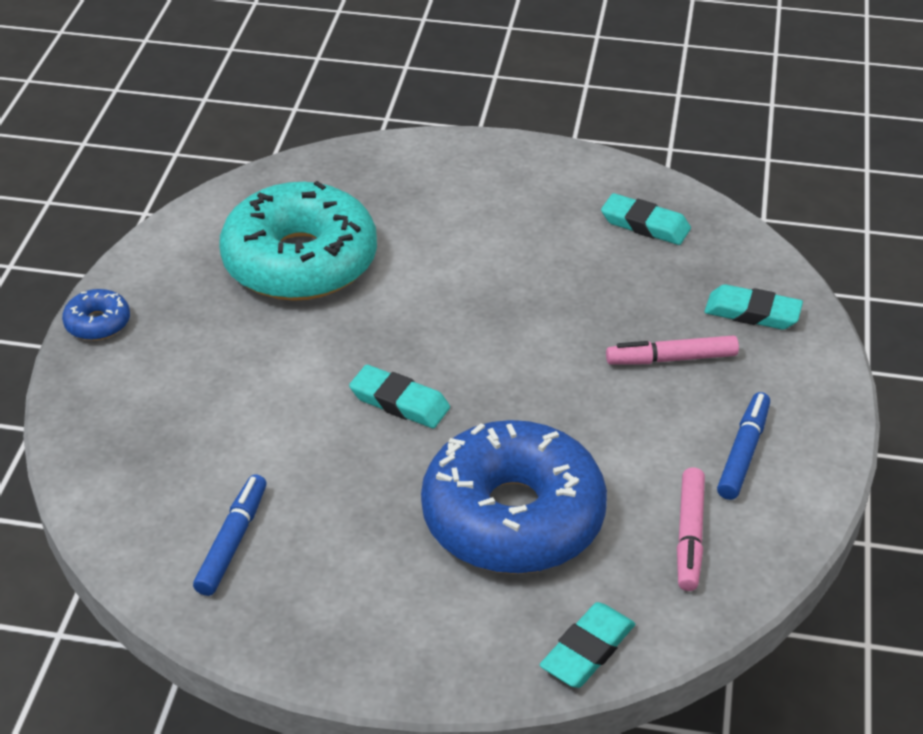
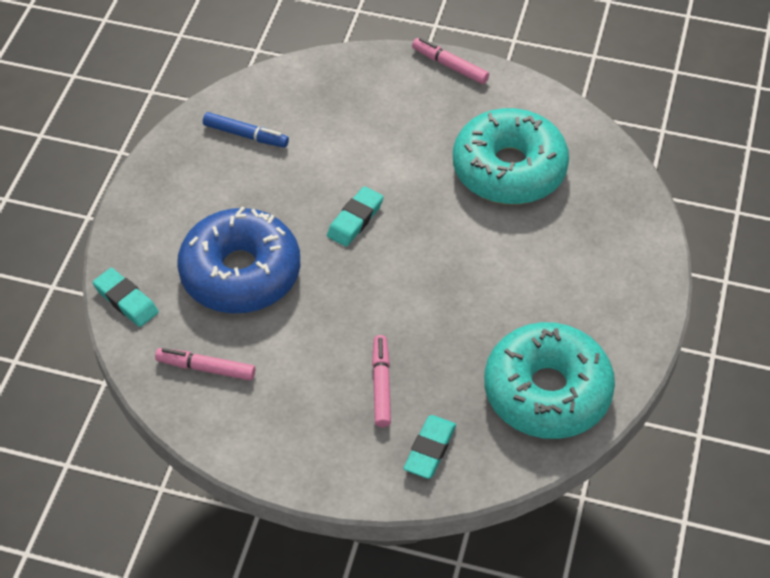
camera: 95 degrees right, 10 degrees up
(98, 323) = (450, 66): blue donut -> pink marker
(645, 224) = (547, 392): turquoise eraser -> turquoise donut
(743, 452) = (277, 414): blue marker -> none

